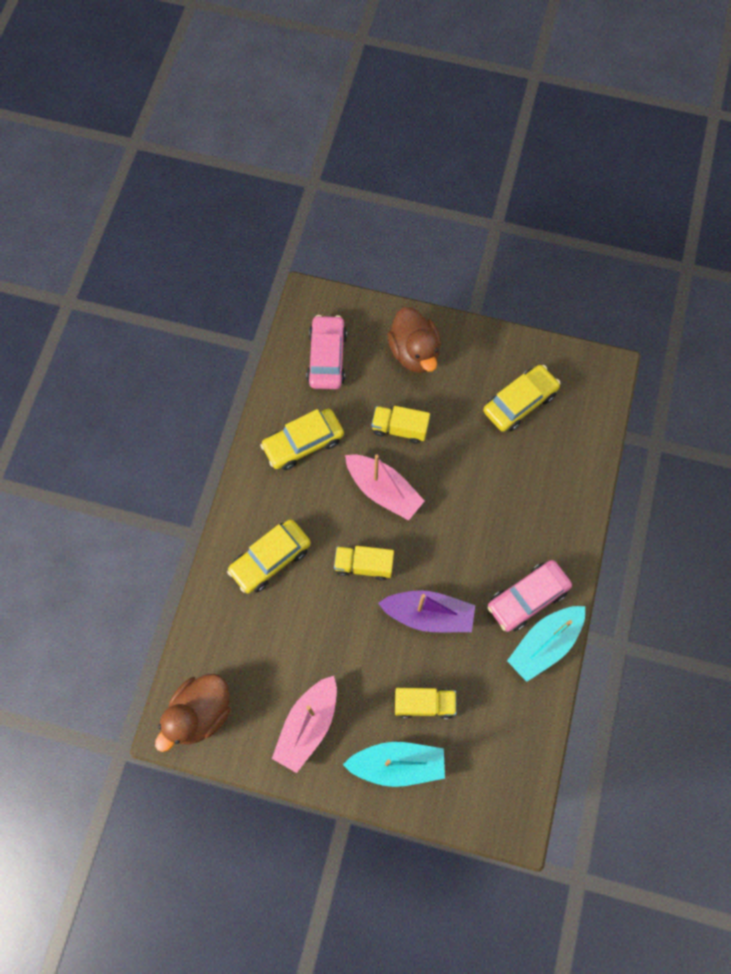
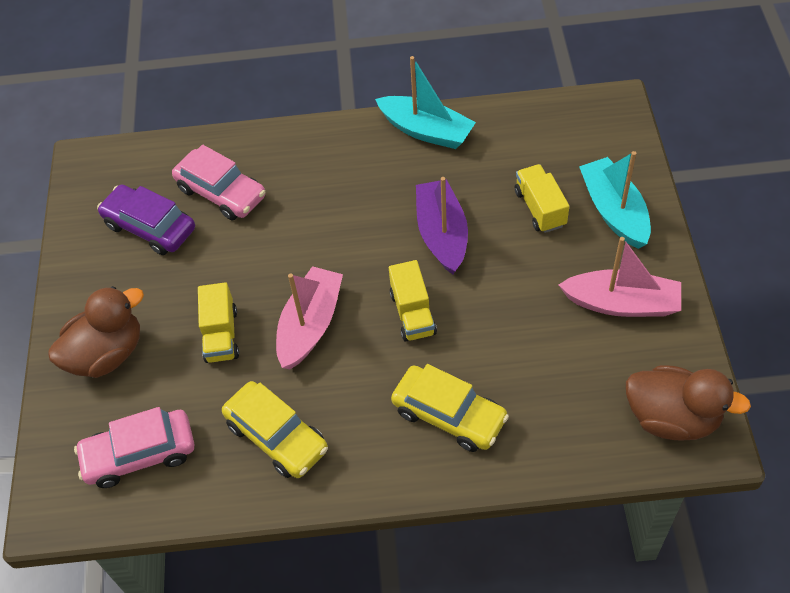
camera: 105 degrees left, 15 degrees down
(519, 402) = (150, 227): yellow car -> purple car
(527, 598) = (384, 157): pink car -> pink car (221, 193)

